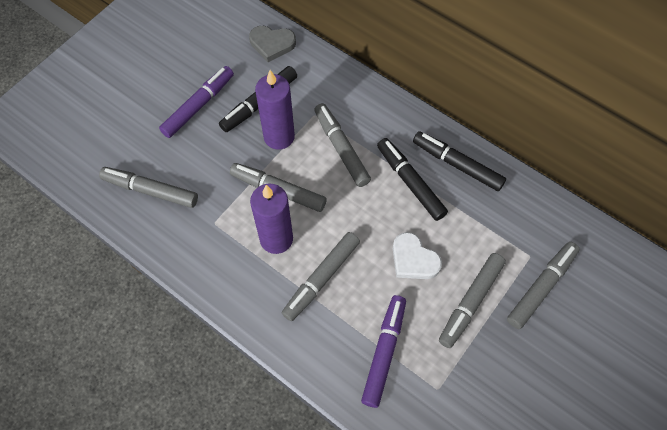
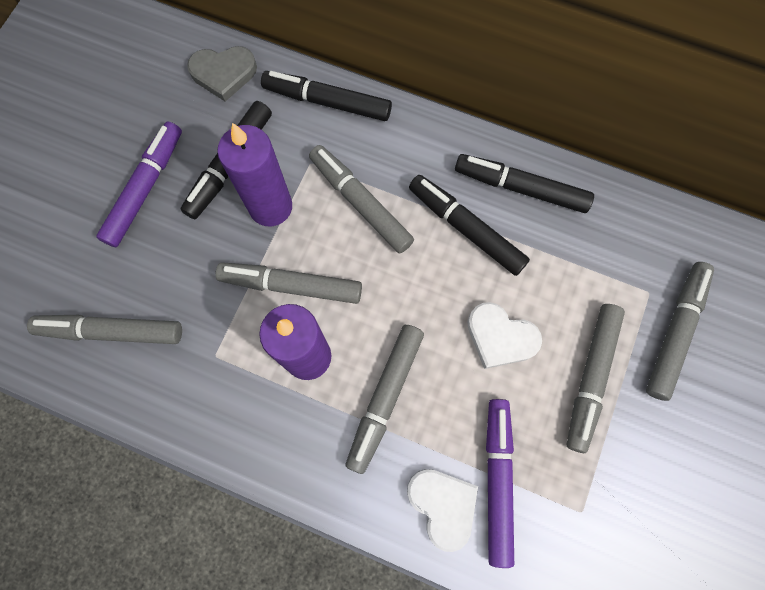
camera: 15 degrees left, 10 degrees up
(337, 78) = (327, 102): none -> black marker
(341, 358) = (443, 505): none -> white heart

